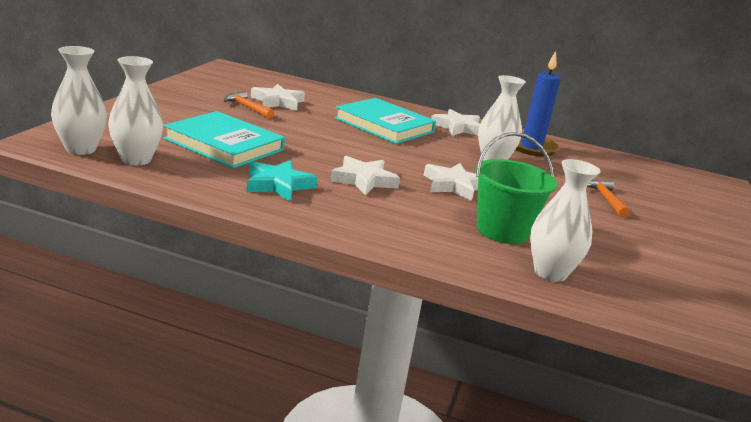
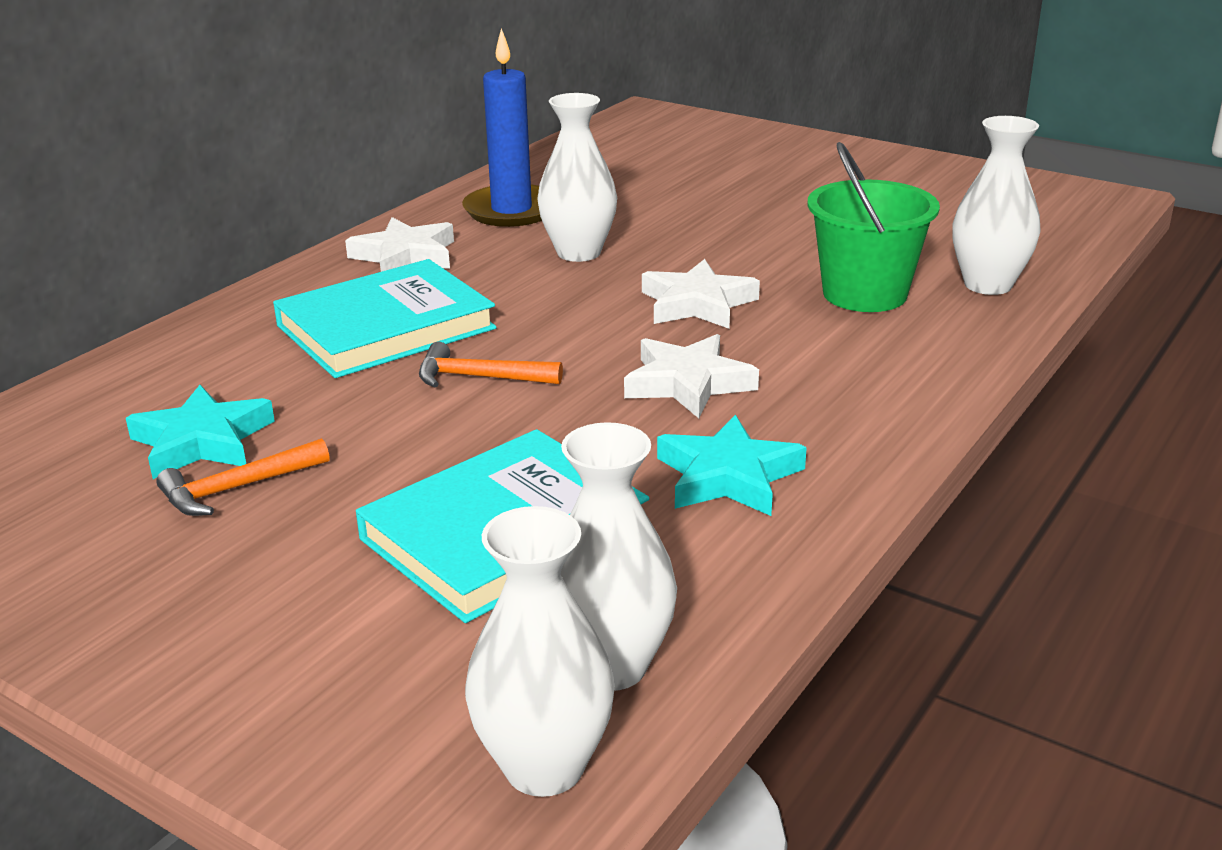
camera: 70 degrees left, 5 degrees up
(278, 102) = (202, 441): white star -> turquoise star
(606, 199) = (726, 199): orange hammer -> orange hammer (480, 377)

